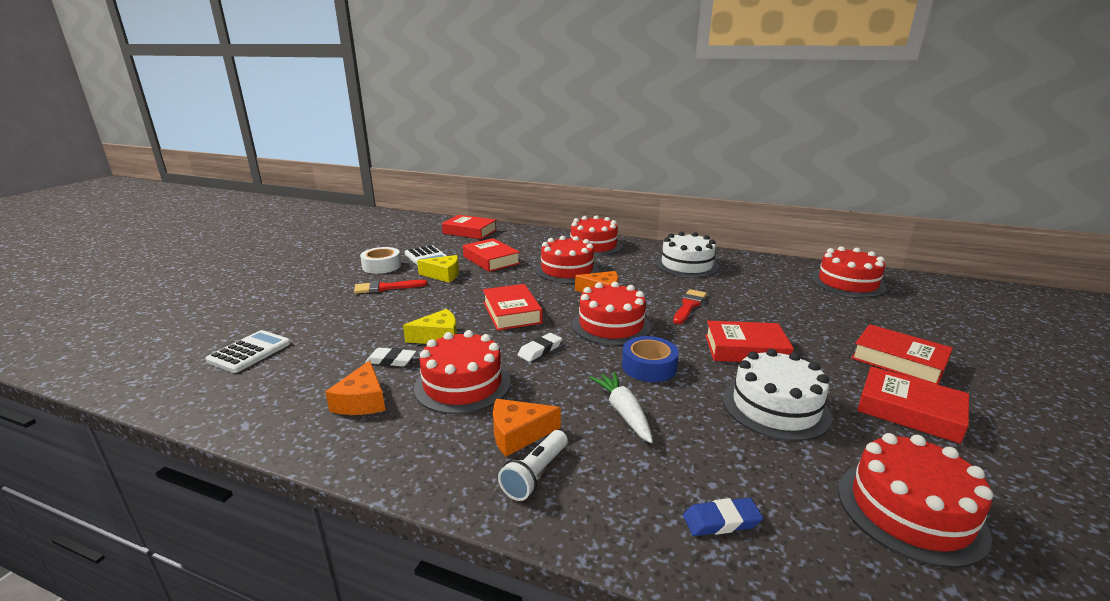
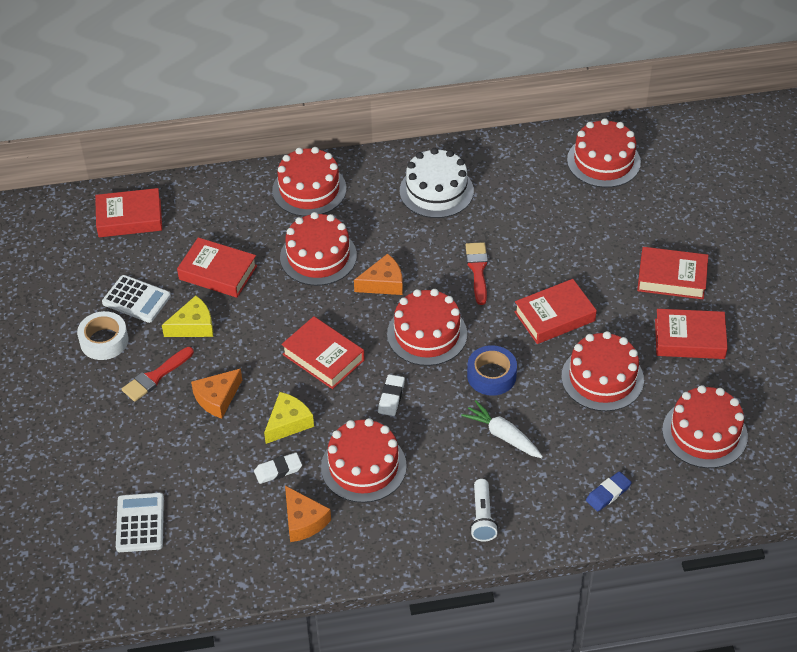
camera: 30 degrees left, 25 degrees up
(518, 434) = (445, 491): orange cheese -> orange cheese (217, 398)
(775, 407) = (602, 378): white cake -> red cake

